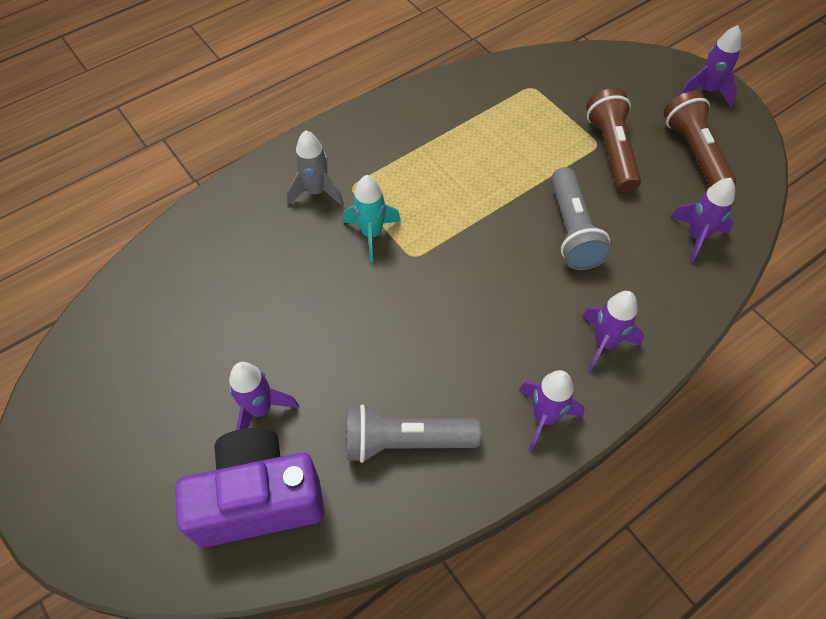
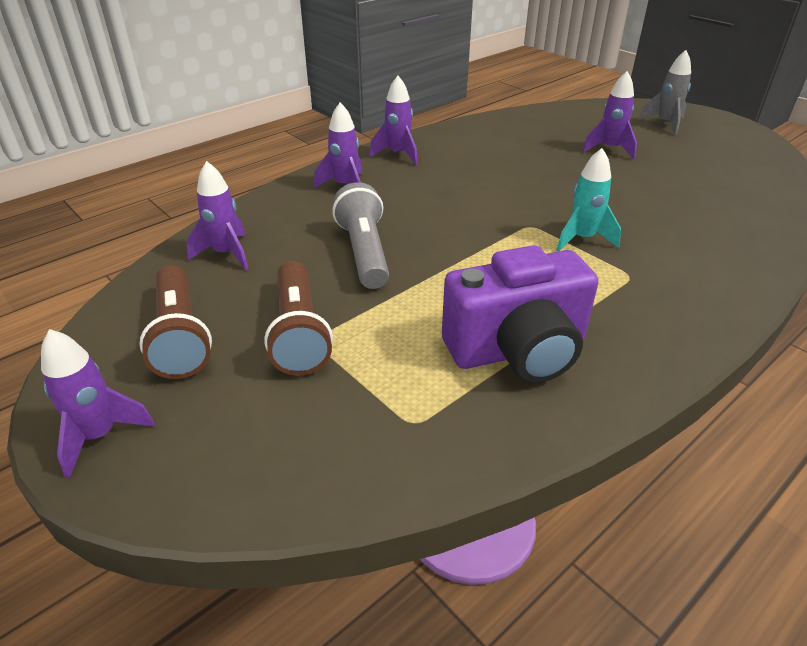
camera: 175 degrees right, 20 degrees down
(258, 499) = (583, 123): purple camera -> purple camera (517, 350)
(316, 192) = (667, 269): grey rocket -> grey rocket (665, 124)
(405, 442) = (497, 142): grey flashlight -> none

